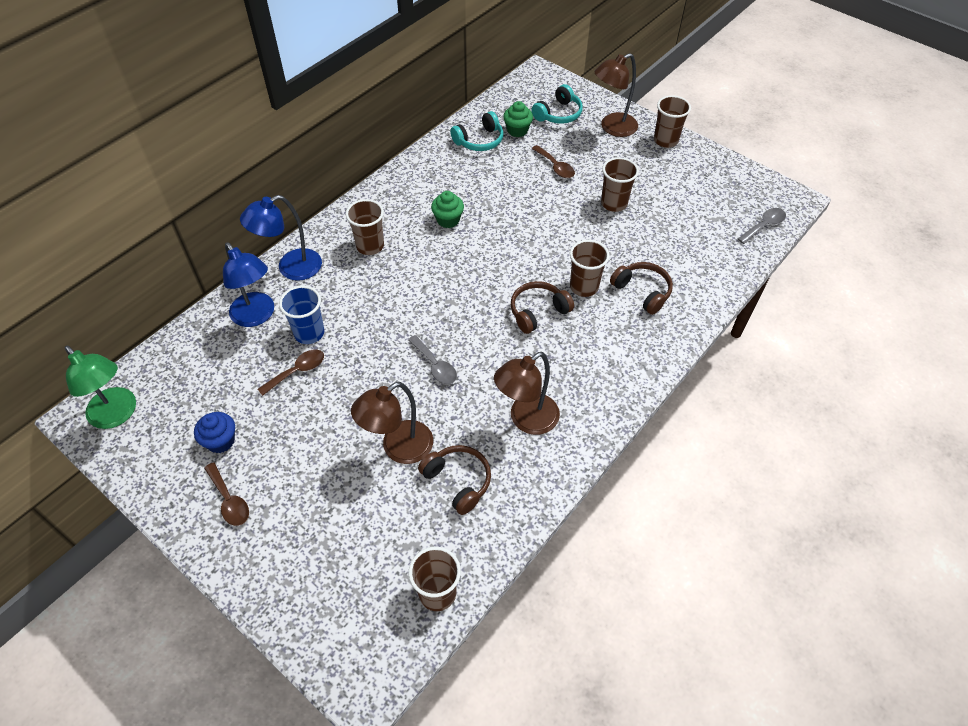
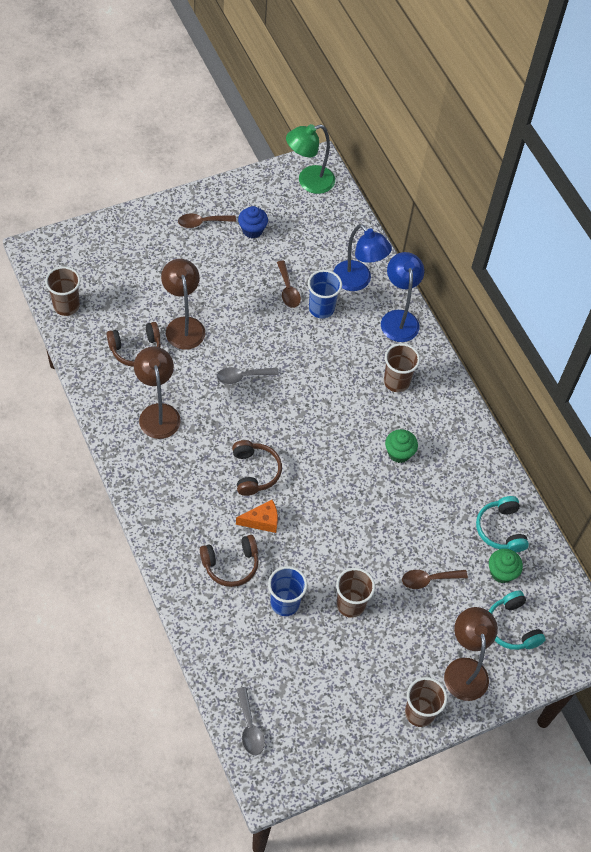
camera: 110 degrees right, 5 degrees up
(257, 316) = (357, 281): blue lamp -> blue lamp turned 120 degrees counterclockwise
(584, 287) = (262, 521): brown cup -> orange cheese
(646, 243) = (285, 603): none -> blue cup

